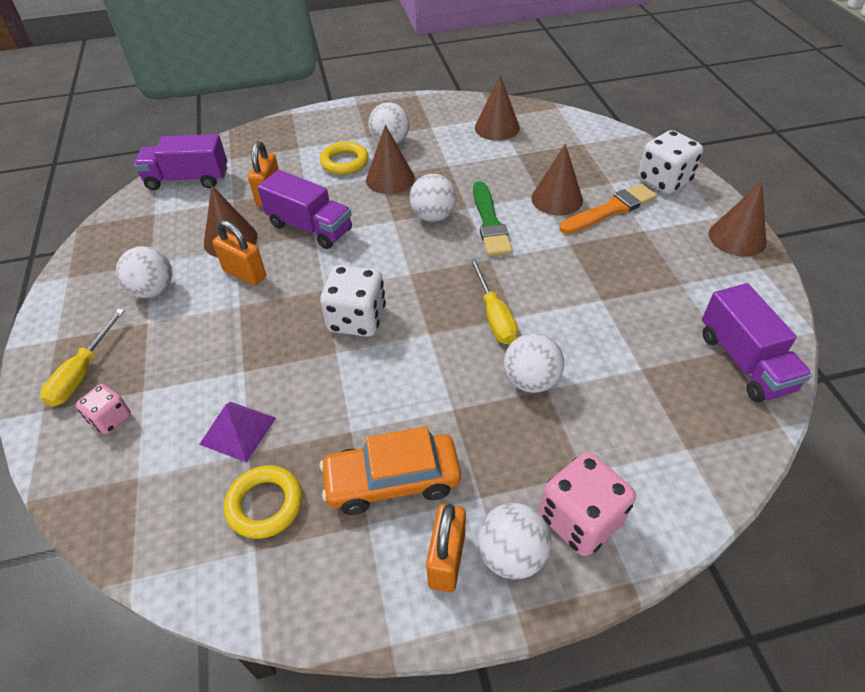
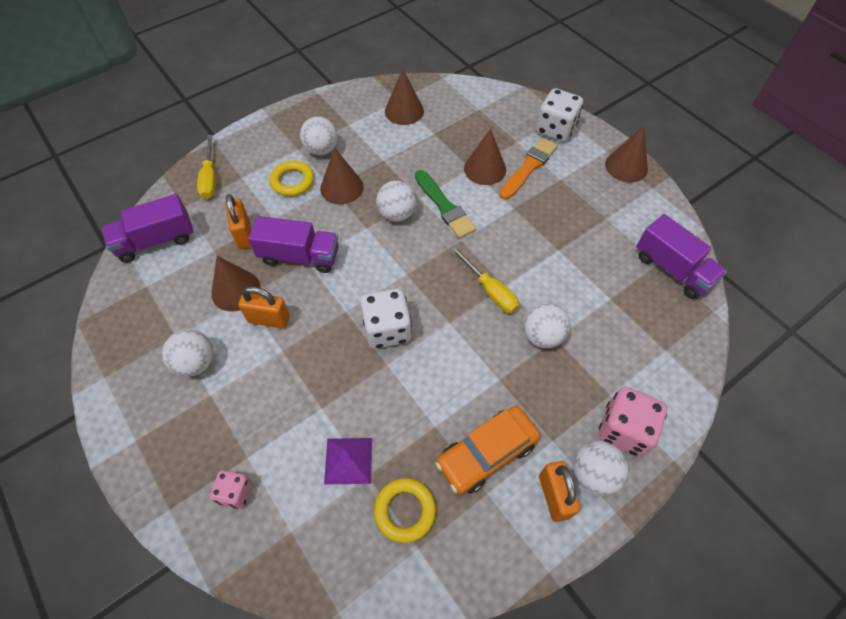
camera: 25 degrees left, 10 degrees up
(82, 373) = (182, 462): yellow screwdriver -> yellow screwdriver (210, 178)

